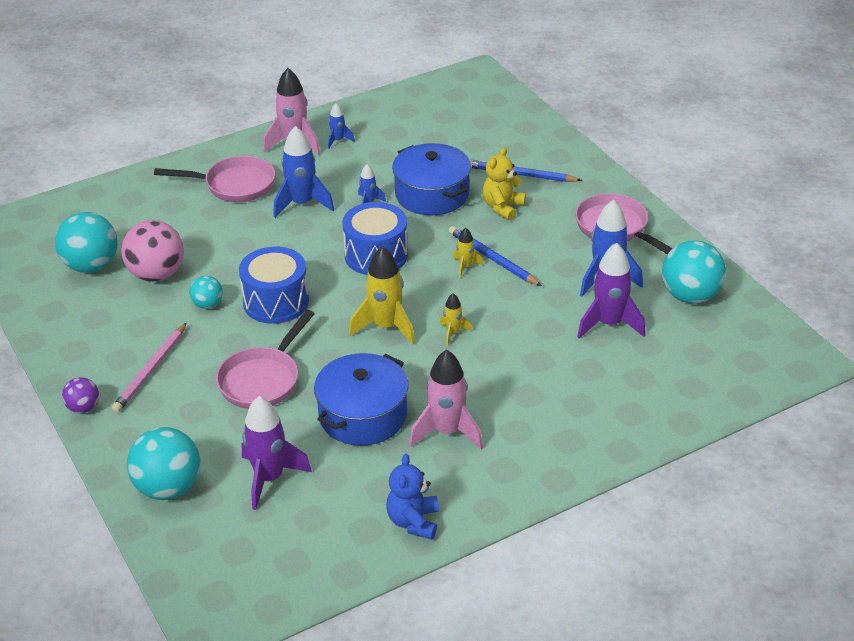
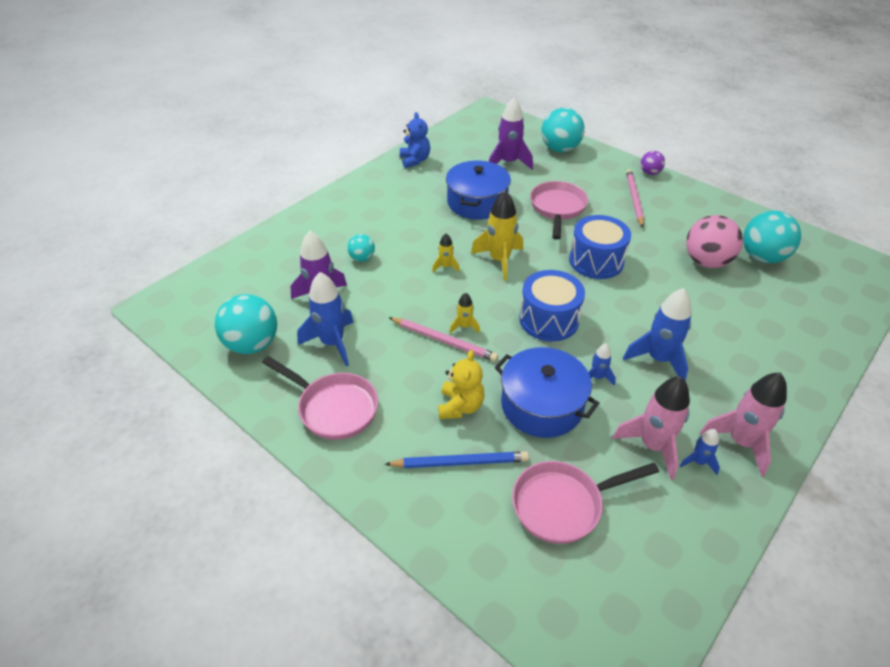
camera: 160 degrees right, 5 degrees up
(207, 304) = (643, 248): turquoise ball -> turquoise ball (362, 258)
(234, 185) = (742, 365): pink pan -> pink pan (563, 505)
(447, 432) = (417, 204): pink rocket -> pink rocket (652, 446)
(492, 259) = (444, 341): blue pencil -> pink pencil

